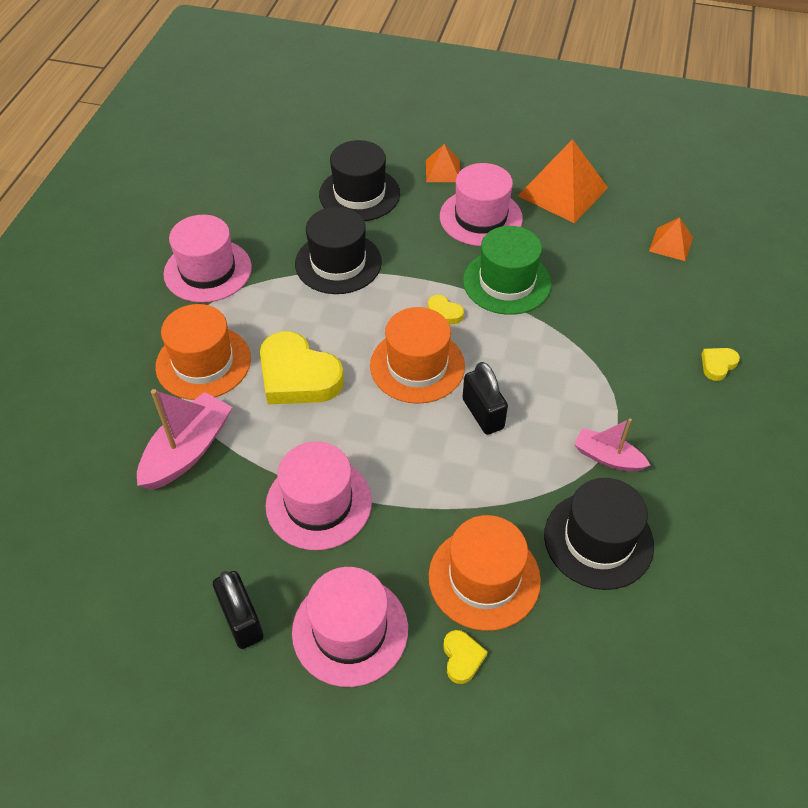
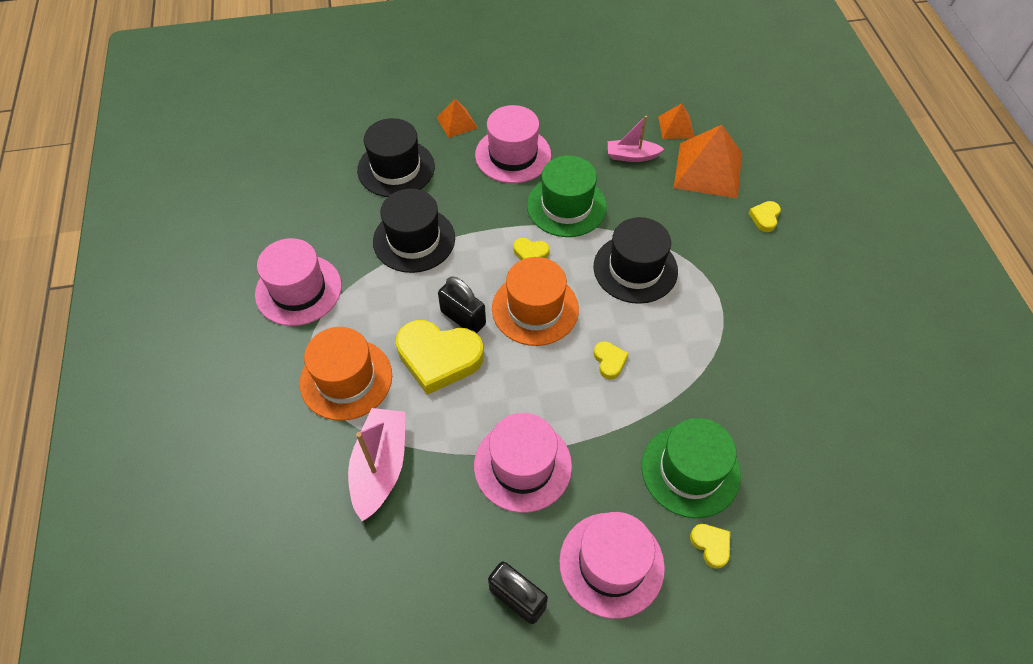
camera: 25 degrees left, 5 degrees up
(462, 442) = (609, 361): none -> yellow heart
(483, 414) = (611, 330): black padlock -> black padlock (463, 318)
(484, 578) = (690, 470): orange hat -> green hat
(563, 191) = (567, 109): orange pyramid -> orange pyramid (708, 170)
(598, 540) = (757, 400): black hat -> black hat (635, 269)
(607, 457) = (727, 328): pink boat -> pink boat (632, 156)

